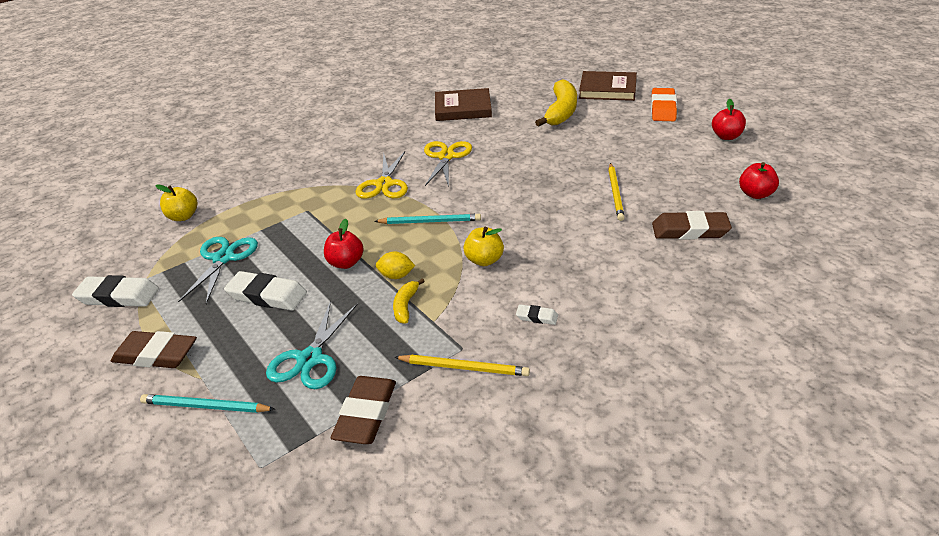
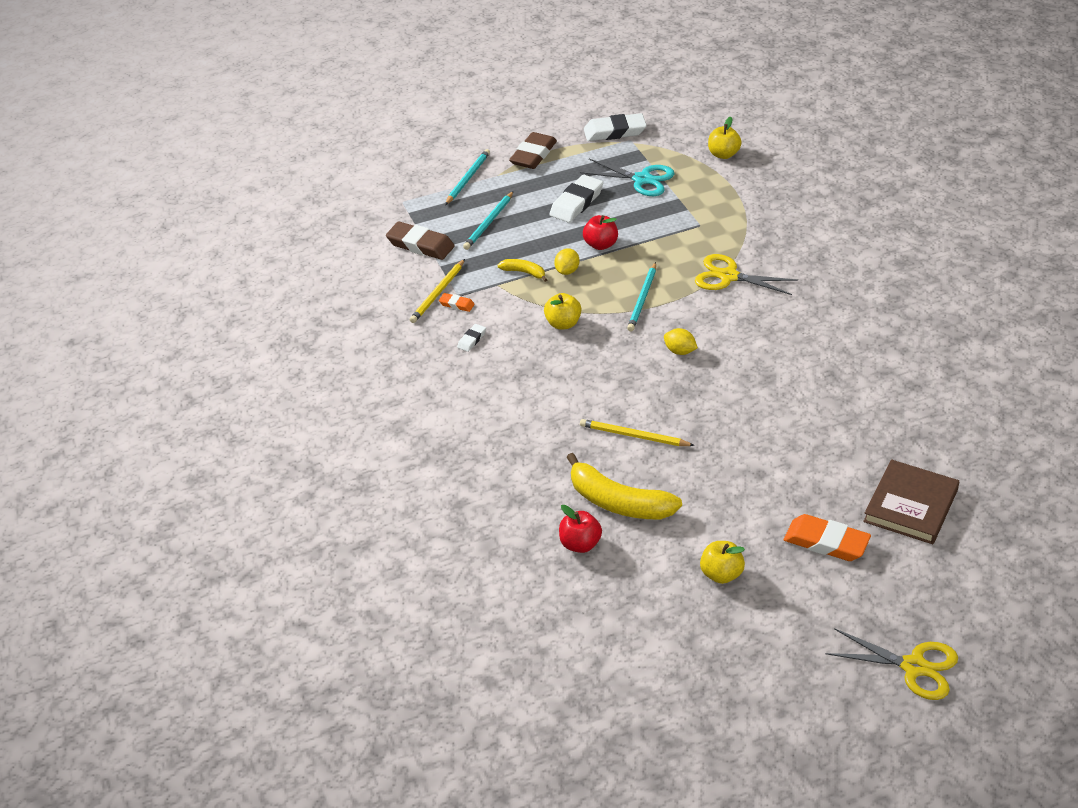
camera: 105 degrees right, 5 degrees up
(118, 296) = (615, 132): white eraser -> white eraser turned 60 degrees clockwise
(310, 359) = (489, 223): turquoise scissors -> turquoise pencil
(446, 157) = (770, 326): yellow scissors -> yellow scissors (914, 667)
(463, 108) = (897, 357): brown book -> none
(479, 345) = (456, 304): none -> orange eraser
(496, 190) = (680, 351): none -> yellow lemon
(561, 112) = (853, 442): yellow banana -> yellow banana (618, 502)
(690, 230) = (540, 468): brown eraser -> none
(726, 136) = (721, 574): red apple -> yellow apple

